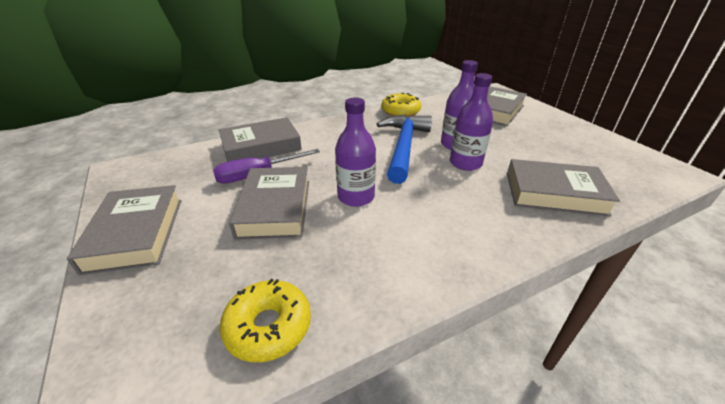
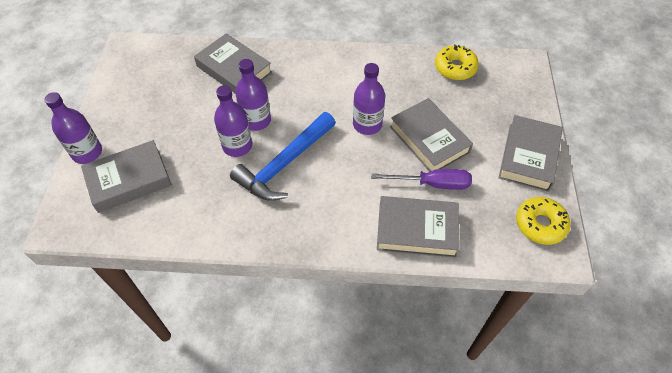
camera: 150 degrees left, 20 degrees up
(275, 207) = (429, 139): grey book -> grey book turned 60 degrees counterclockwise
(400, 111) = (227, 231): yellow donut -> yellow donut (540, 224)
(544, 112) = (87, 152): none -> purple bottle

